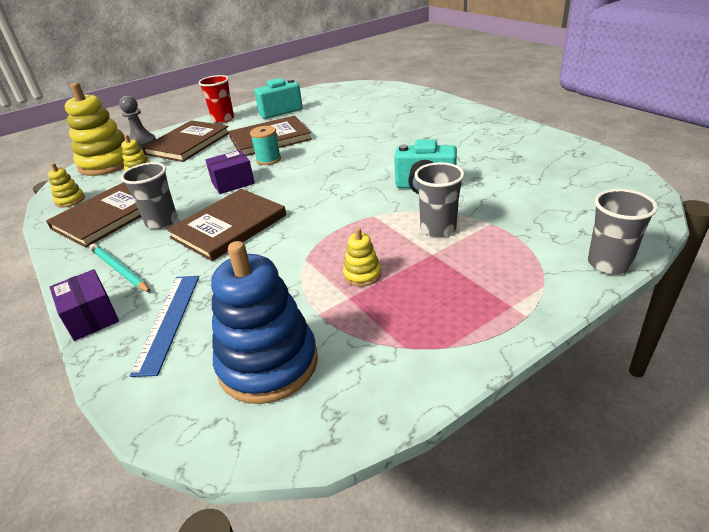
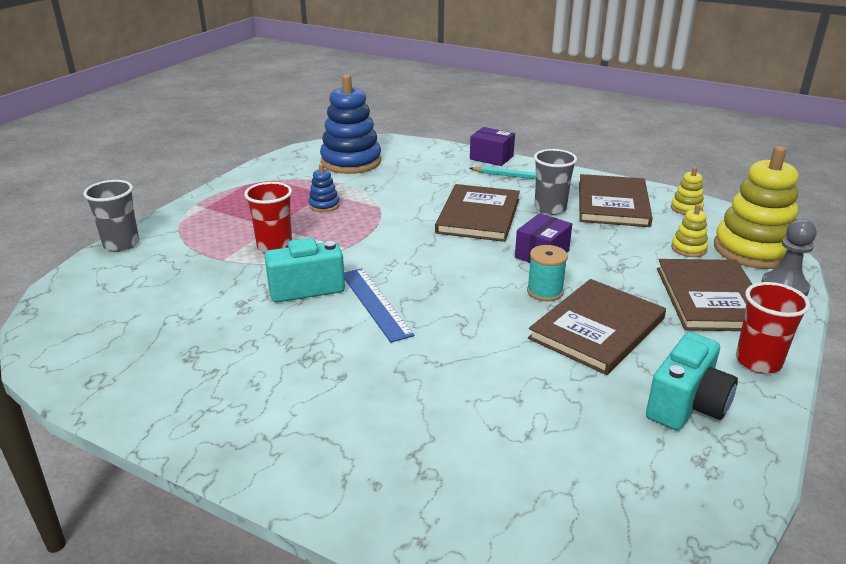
camera: 150 degrees right, 5 degrees down
(168, 321) = (436, 164): blue ruler -> blue ruler (375, 303)
(362, 274) = (324, 205): yellow stacking toy -> blue stacking toy
(438, 228) = (274, 246): grey cup -> red cup

